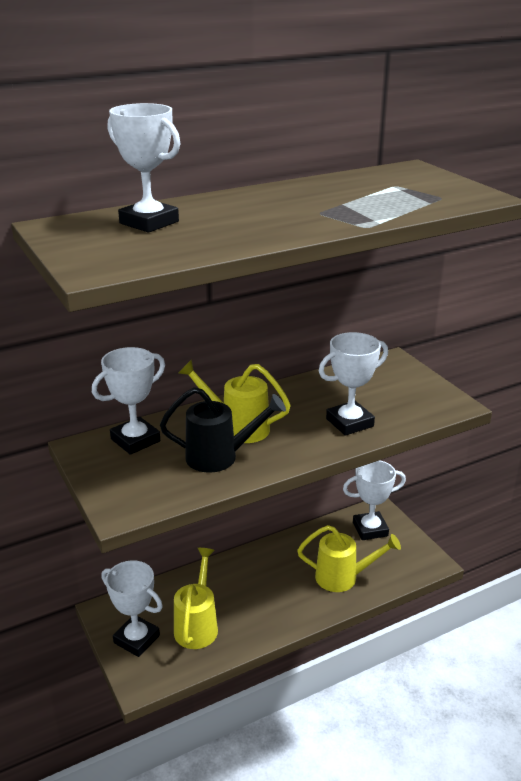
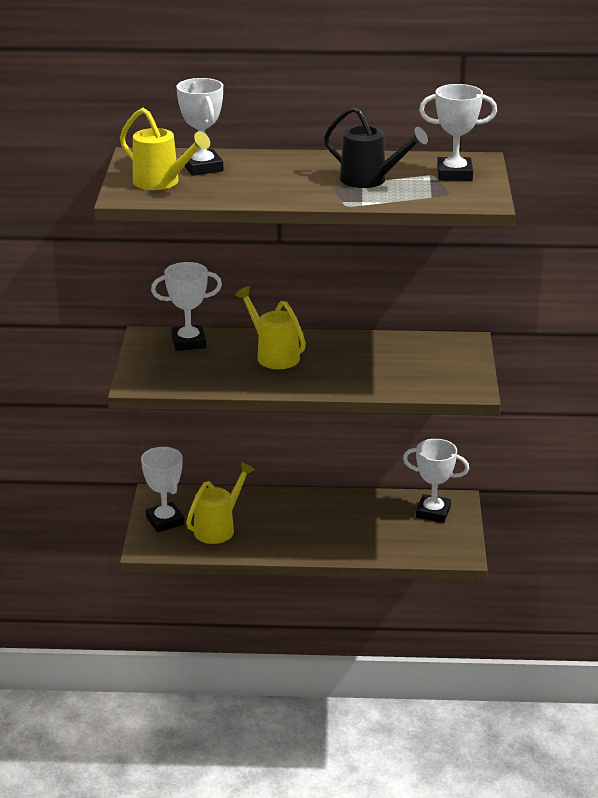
camera: 30 degrees right, 0 degrees up
(219, 457) = (238, 371): black watering can -> black watering can (370, 180)
(343, 577) = (369, 538): yellow watering can -> yellow watering can (162, 182)
(349, 423) = (366, 377): white trophy -> white trophy (454, 174)

